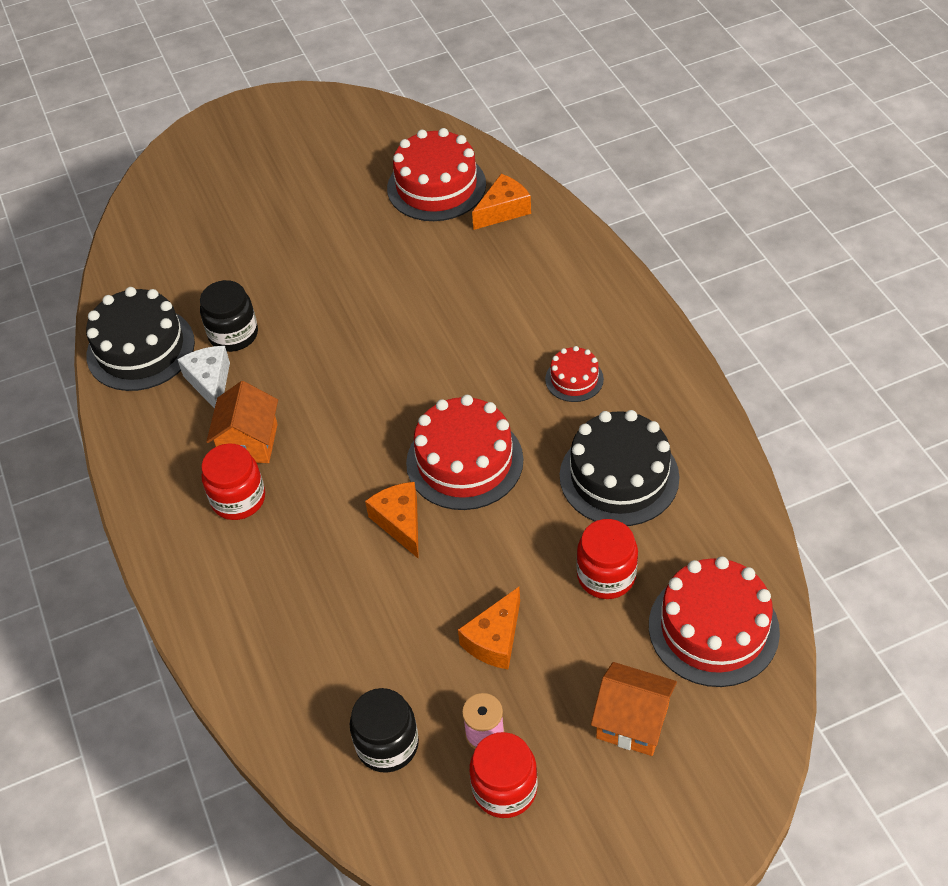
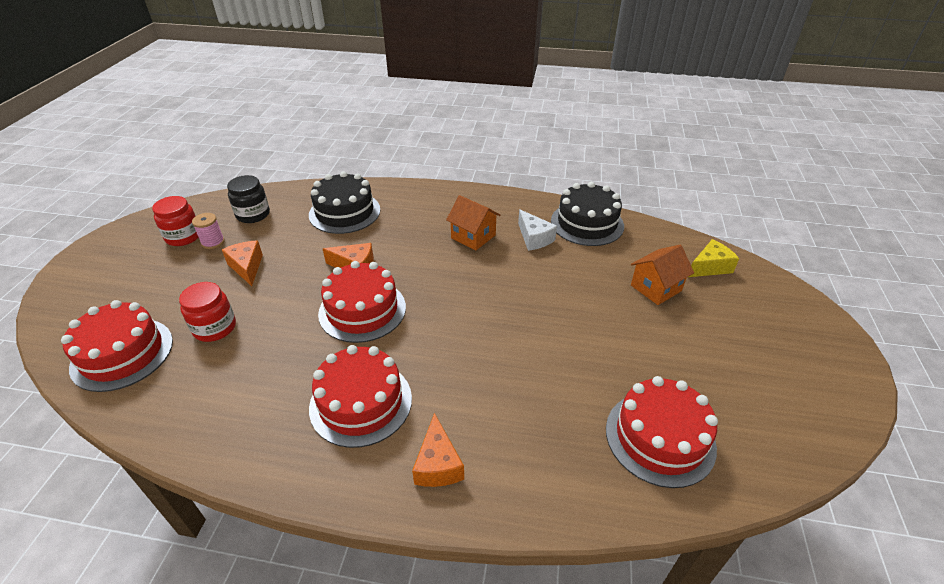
camera: 120 degrees right, 10 degrees down
(164, 221) = (709, 267): none -> yellow cheese
(210, 382) = (534, 238): white cheese -> white cheese turned 45 degrees clockwise
(233, 334) = (567, 259): black jar -> none
(238, 499) = (439, 221): red jar -> none
(503, 210) = (590, 470): orange cheese -> orange cheese (438, 464)
(574, 379) = (361, 402): red cake -> red cake, size x1.93
(619, 476) = (261, 376): black cake -> black cake (344, 212)
(632, 722) = (139, 291): orange house -> orange house (656, 288)

